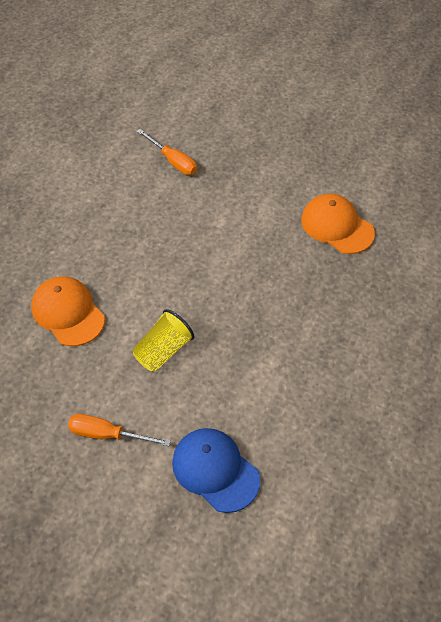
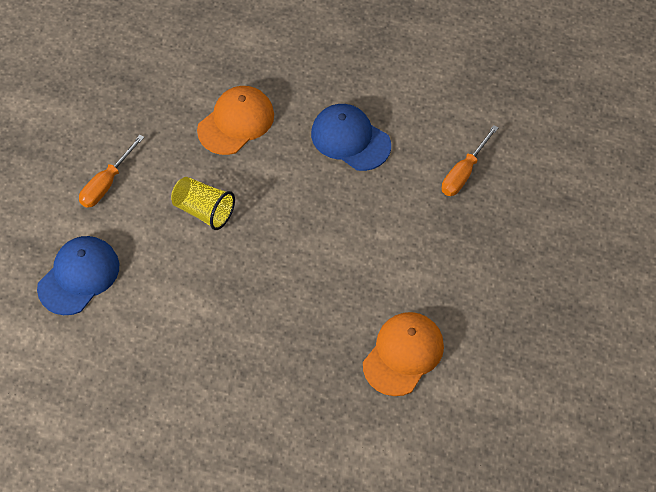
camera: 80 degrees right, 5 degrees up
(107, 434) = (106, 183): orange screwdriver -> orange screwdriver turned 150 degrees counterclockwise
(116, 229) = (350, 139): none -> blue cap

